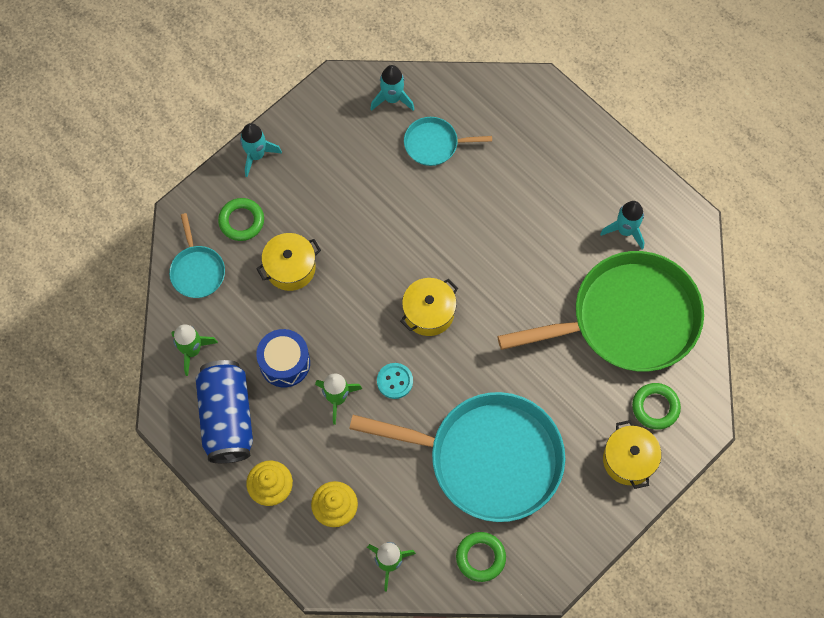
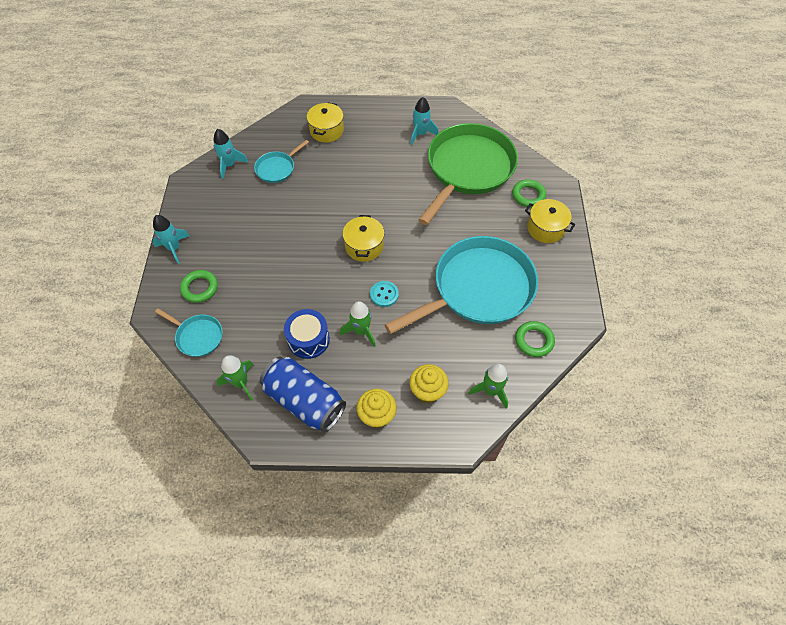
camera: 45 degrees left, 10 degrees down
(290, 268) = (257, 288): yellow pot -> yellow pot (326, 131)

